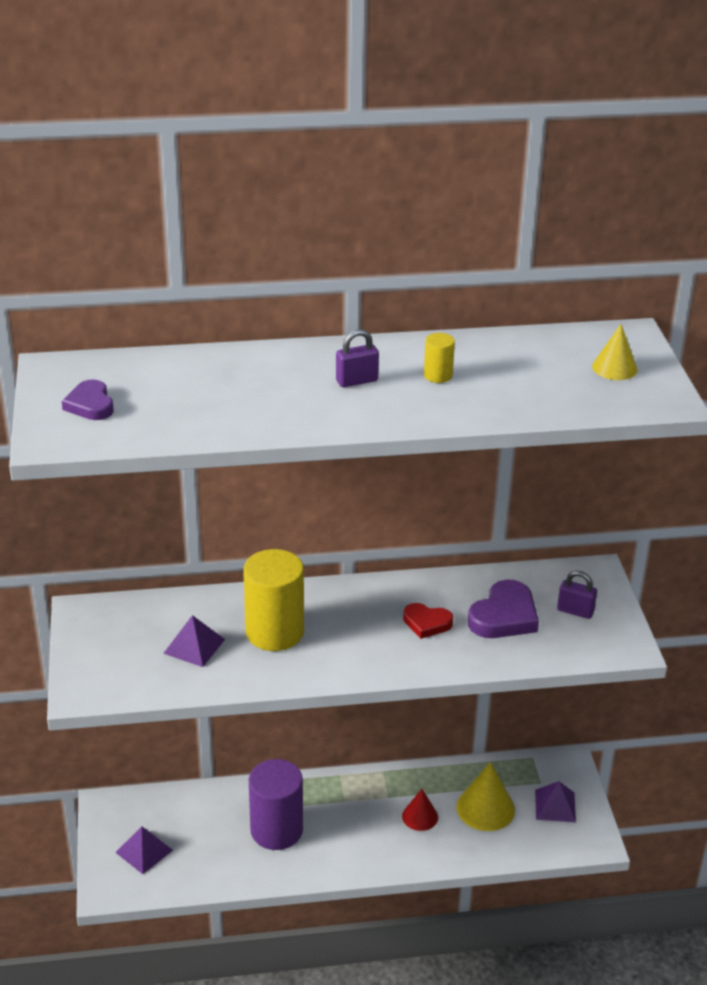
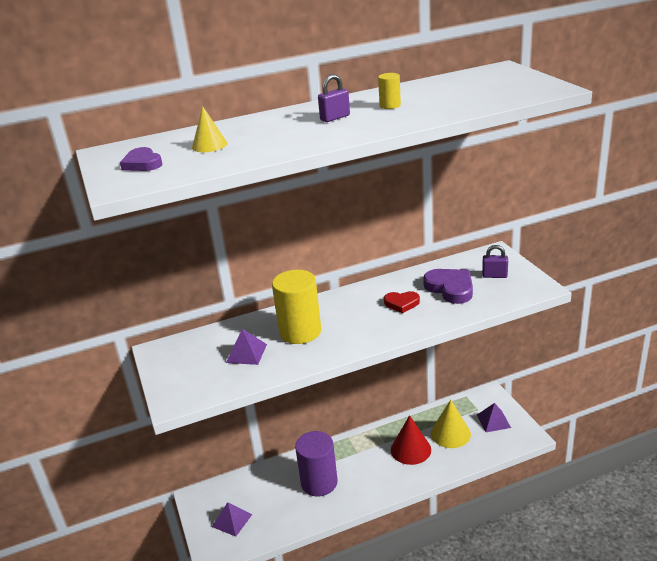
camera: 10 degrees left, 5 degrees down
(420, 816) = (410, 449): red cone -> red cone, size x1.63
(504, 616) = (450, 288): purple heart -> purple heart turned 60 degrees counterclockwise
(614, 368) = (505, 82): yellow cone -> yellow cone (209, 145)

